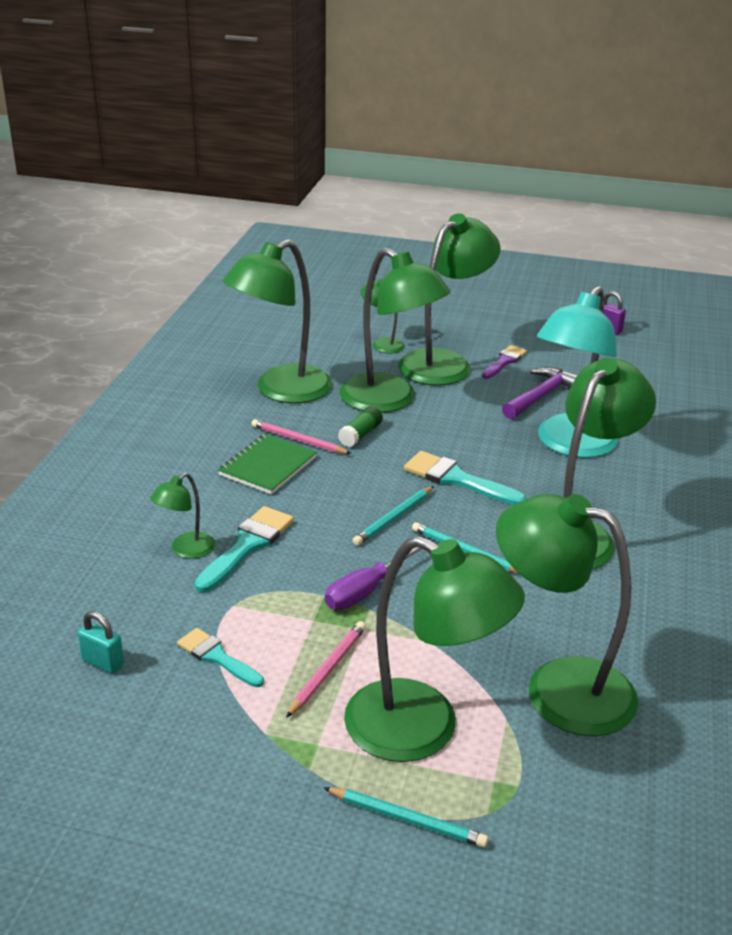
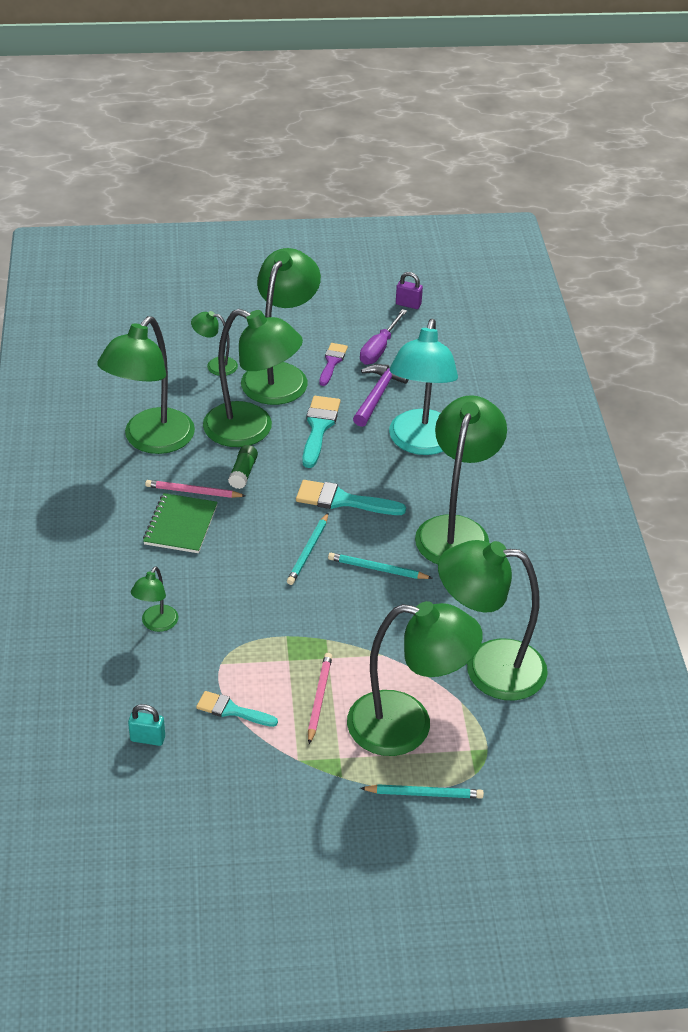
camera: 20 degrees left, 10 degrees up
(247, 545) = (204, 607): turquoise brush -> turquoise brush (319, 427)
(367, 590) = (317, 623): purple screwdriver -> purple screwdriver (379, 349)

